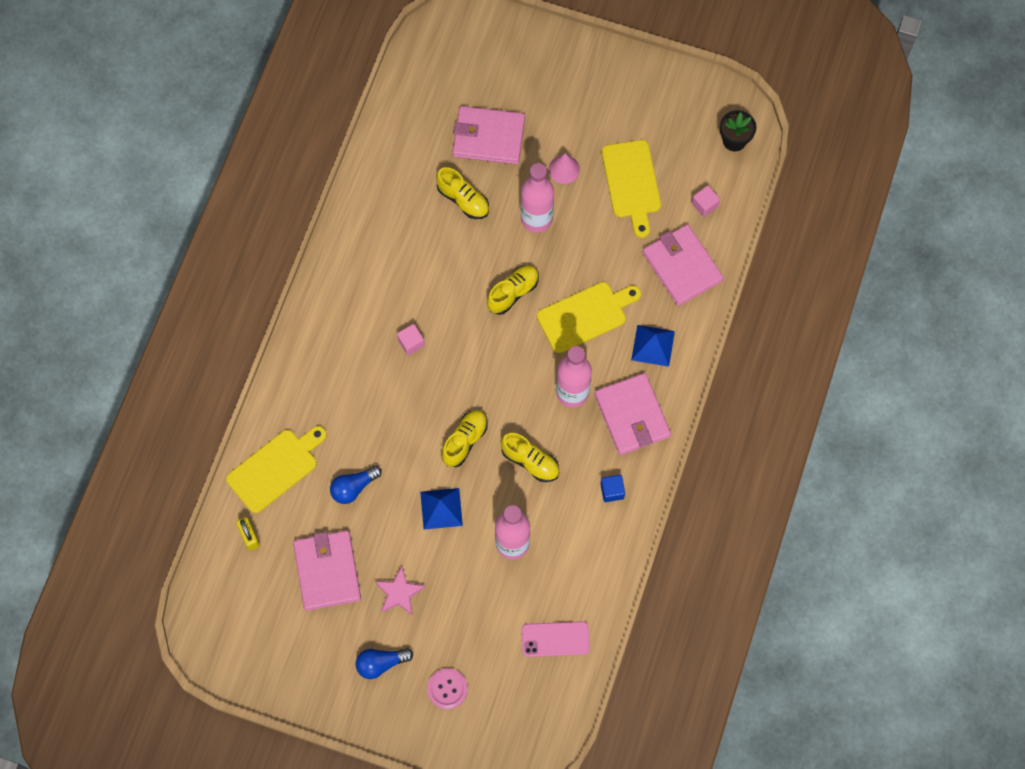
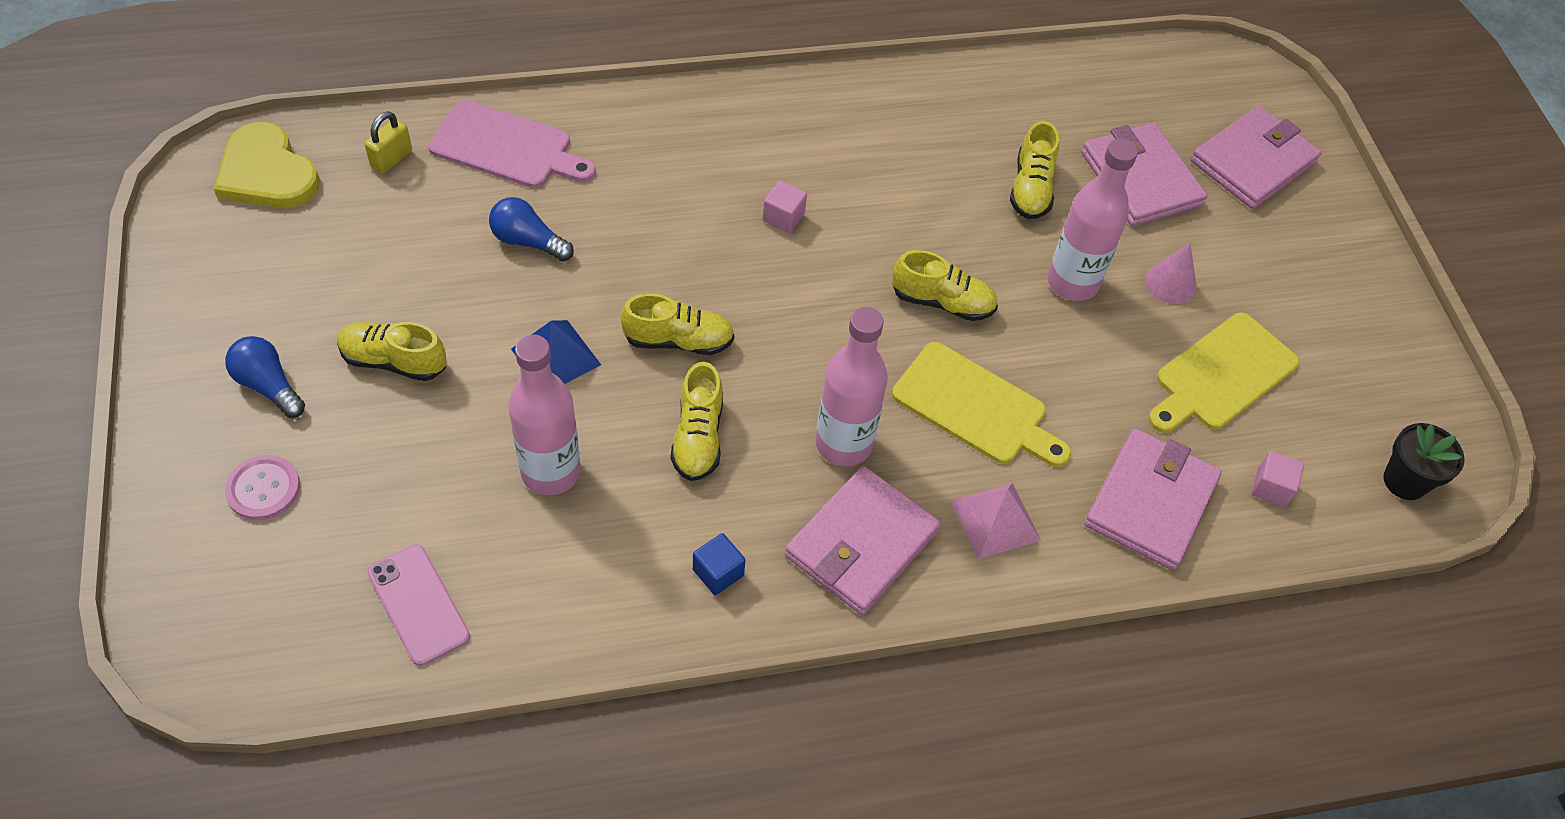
camera: 55 degrees right, 15 degrees down
(222, 610) = (267, 172): none -> yellow heart
(275, 468) = (506, 147): yellow cutting board -> pink cutting board
(327, 571) = (384, 263): pink wallet -> pink wallet (1253, 162)
(399, 593) = (394, 361): pink star -> yellow shoe
(653, 345) = (995, 520): blue pyramid -> pink pyramid

